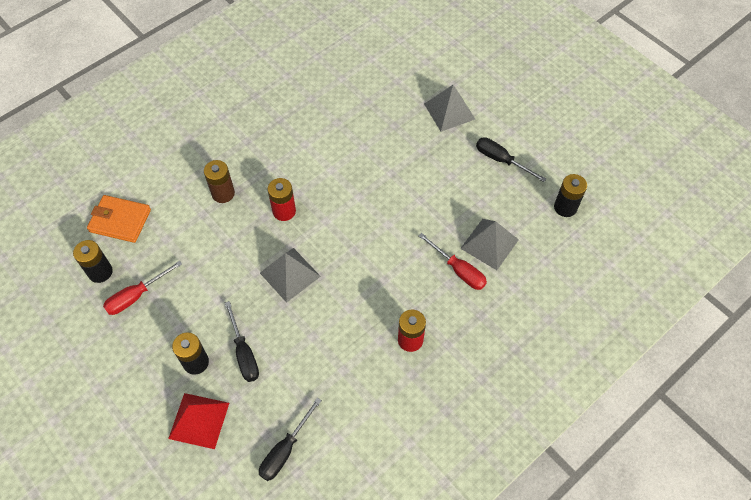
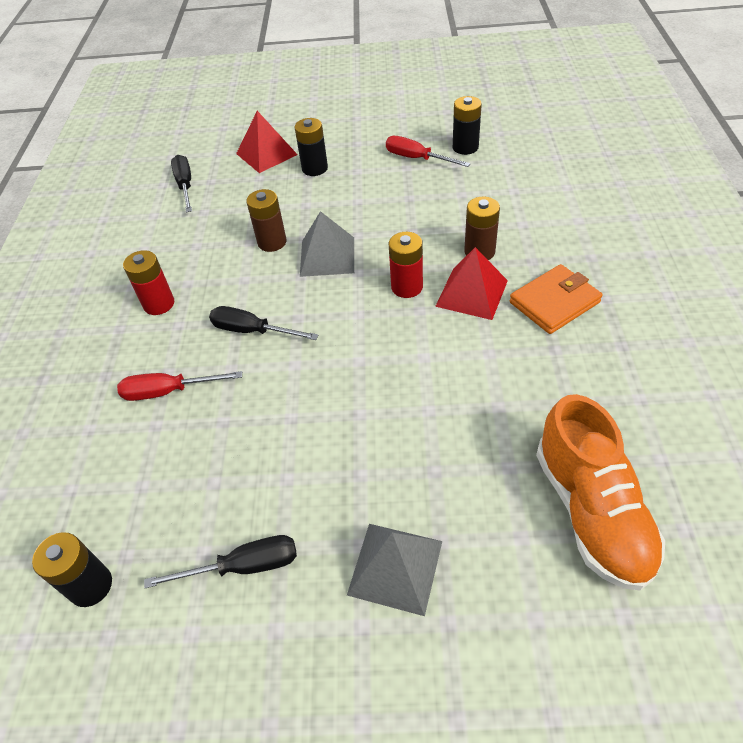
camera: 135 degrees right, 10 degrees down
(120, 220) = (514, 174): orange wallet -> orange wallet (554, 302)
(136, 296) = (417, 158): red screwdriver -> red screwdriver turned 60 degrees counterclockwise
(244, 353) = (288, 196): black screwdriver -> black screwdriver (252, 331)
(264, 176) = (472, 293): none -> red pyramid
(302, 320) = (272, 242): none -> brown battery
(364, 66) = (591, 511): none -> orange shoe
(489, 244) = (158, 446): grey pyramid -> none

